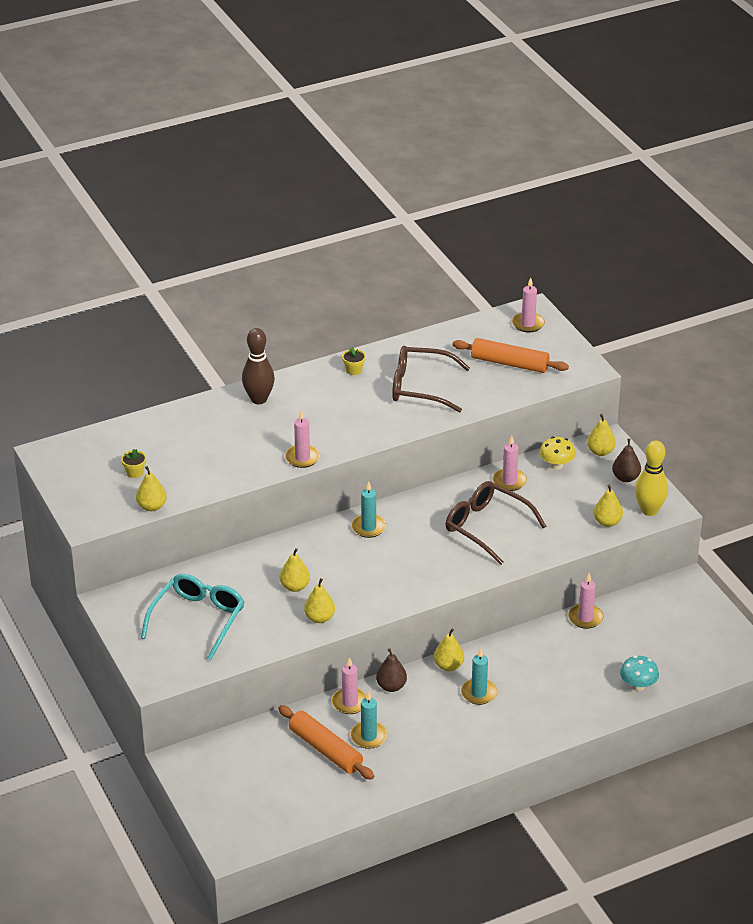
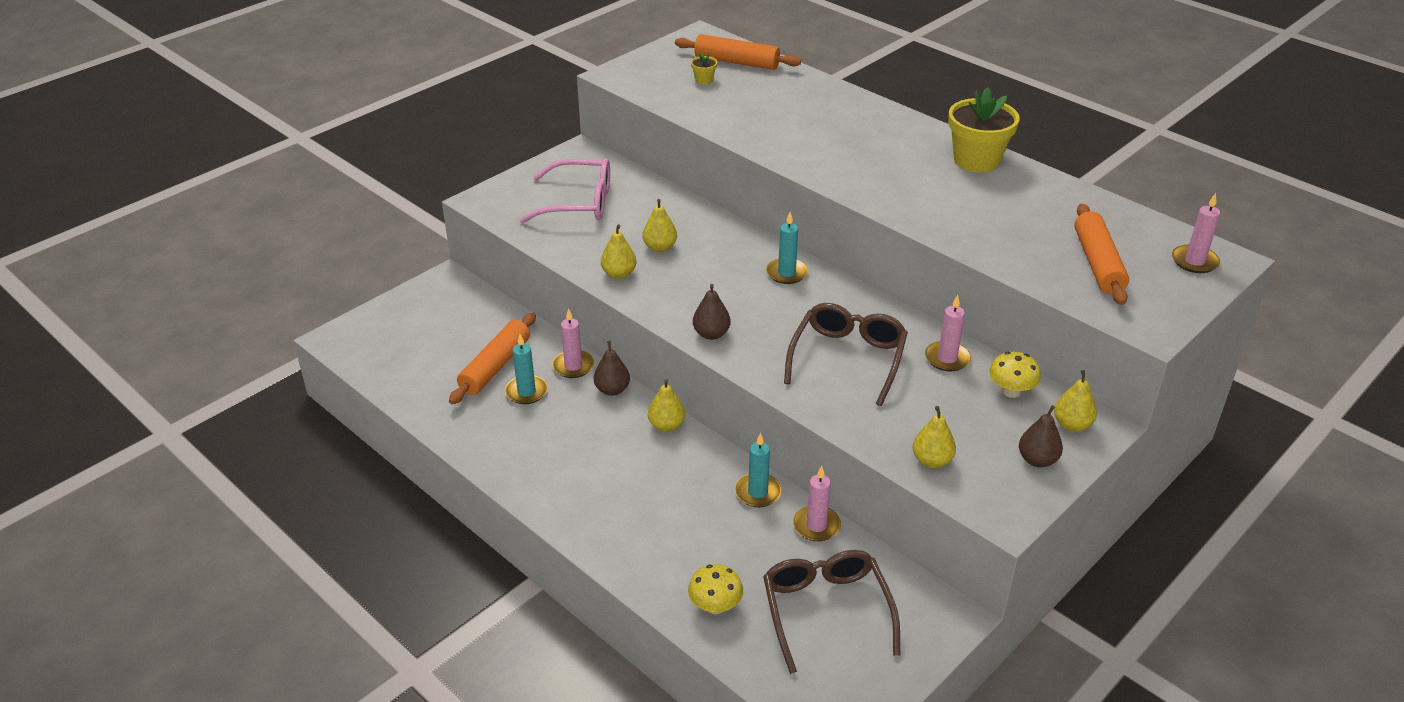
camera: 70 degrees right, 0 degrees up
(114, 445) = (736, 62): none -> orange rolling pin
(152, 506) = (658, 99): yellow pear -> none
(198, 619) = (578, 203): turquoise glasses -> pink glasses
(259, 399) = (873, 117): brown bowling pin -> none
(302, 458) = (796, 162): pink candle -> none
(354, 370) = (976, 160): yellow flower pot -> yellow flower pot, size x2.34
(420, 387) = (987, 209): brown glasses -> brown glasses (826, 611)
(424, 586) = (711, 334): none -> brown pear
(478, 693) = (632, 460): turquoise candle -> turquoise candle (758, 492)
(638, 685) = (715, 606): turquoise mushroom -> yellow mushroom
(649, 510) = (986, 497): yellow bowling pin -> none

